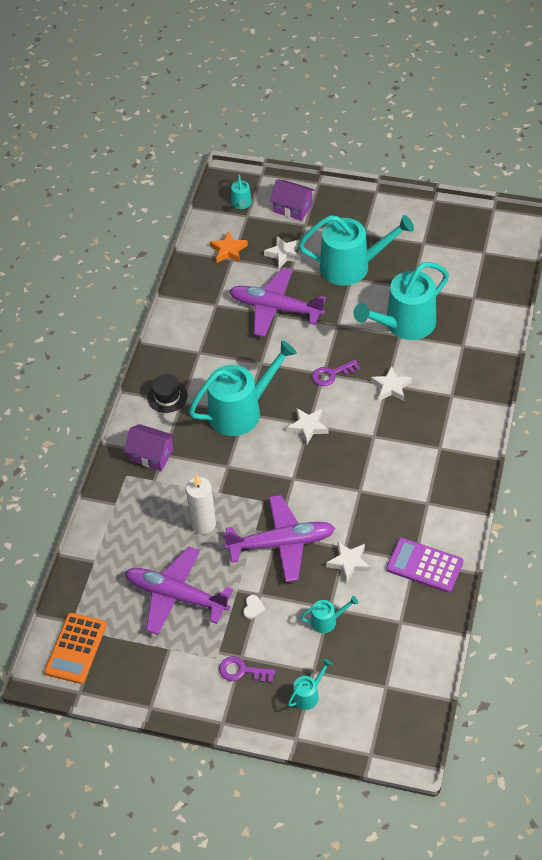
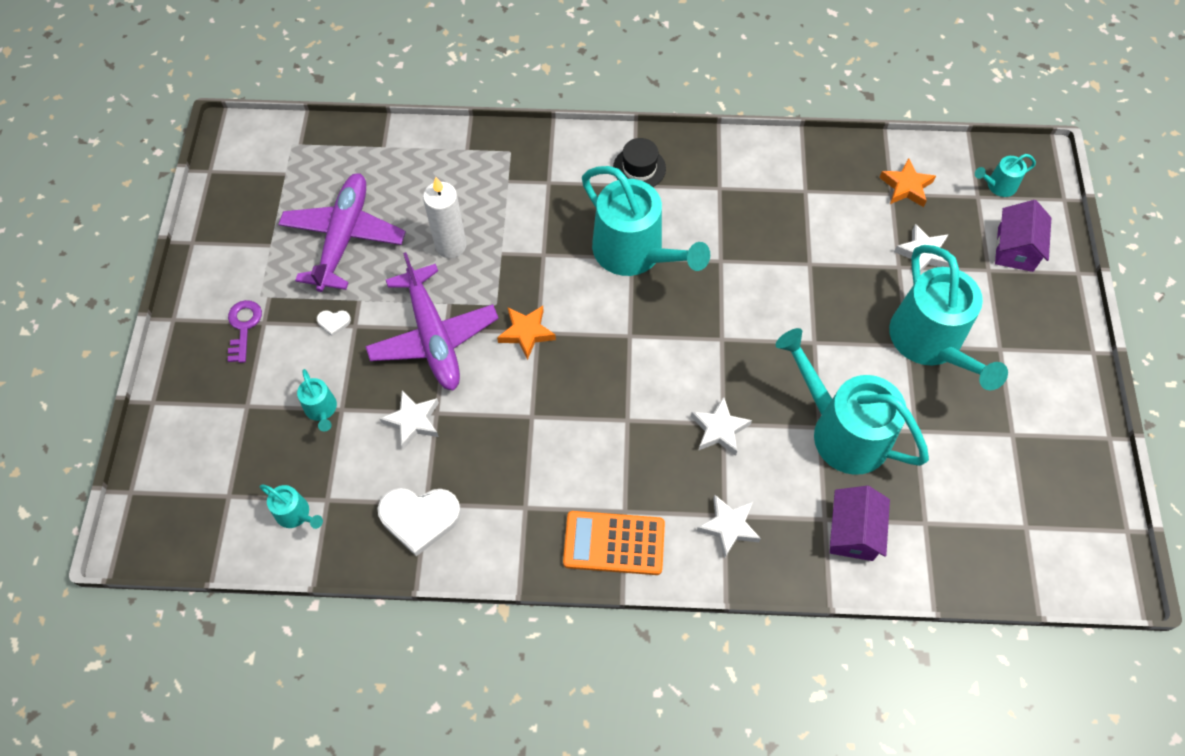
camera: 75 degrees right, 10 degrees up
(76, 648) = (265, 155): orange calculator -> orange calculator (614, 543)
(151, 455) = (545, 170): purple house -> purple house (853, 532)
(275, 308) = (820, 261): purple plane -> none
(292, 485) = (526, 333): none -> orange star
(308, 427) = (625, 335): white star -> white star (729, 527)
(308, 695) = (213, 406): turquoise watering can -> turquoise watering can (296, 514)
(331, 374) = (722, 349): purple key -> none
(424, 565) = (419, 518): purple calculator -> white heart

